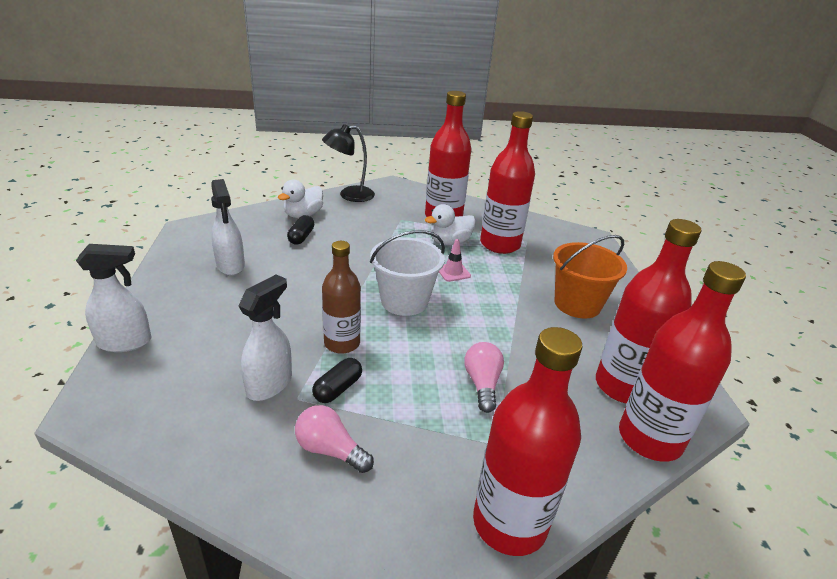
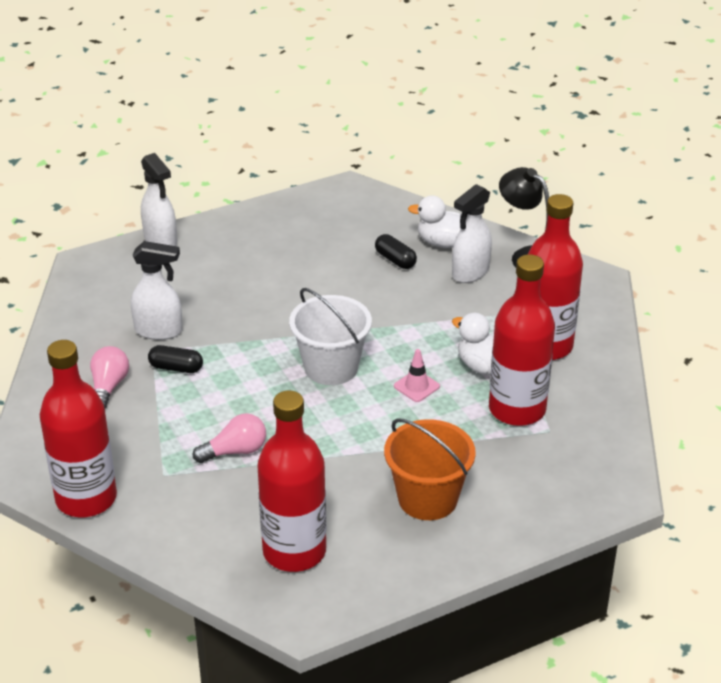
camera: 70 degrees right, 5 degrees up
(230, 266) = (304, 241): white spray bottle -> white spray bottle (470, 272)
(301, 237) = (395, 260): black capsule -> black capsule turned 60 degrees clockwise
(342, 343) = (236, 350): brown bottle -> none
(649, 439) = (226, 576): red bottle -> none

